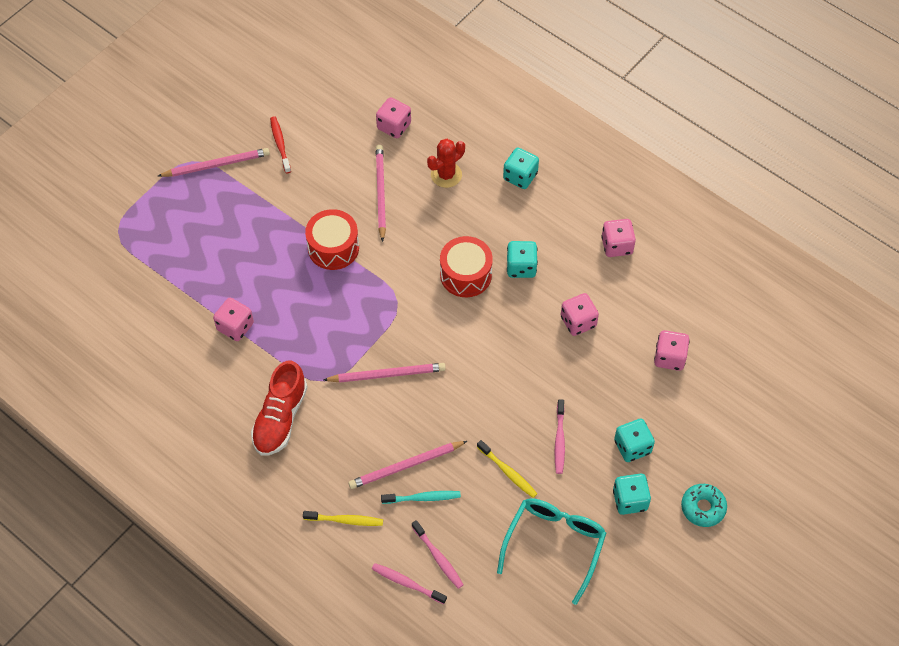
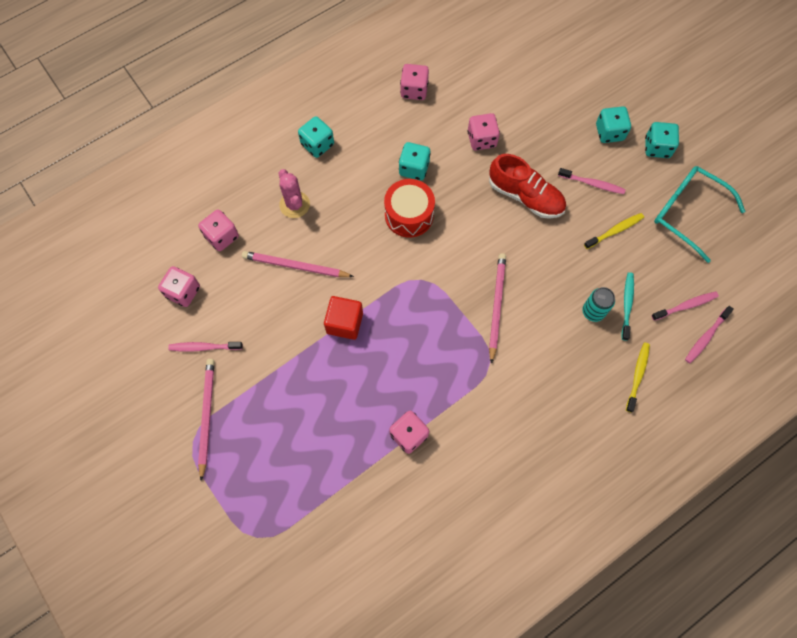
camera: 75 degrees left, 10 degrees up
(280, 144) = (204, 347): red toothbrush -> pink toothbrush
(280, 418) = (521, 412): red shoe -> red shoe (525, 196)
(333, 248) = (344, 323): red drum -> red cube
(406, 466) = (593, 311): pink pencil -> turquoise can
(446, 175) = (294, 204): red cactus -> pink cactus
(669, 357) = (533, 83): pink dice -> pink dice (183, 292)
(703, 507) = (672, 99): turquoise donut -> none

